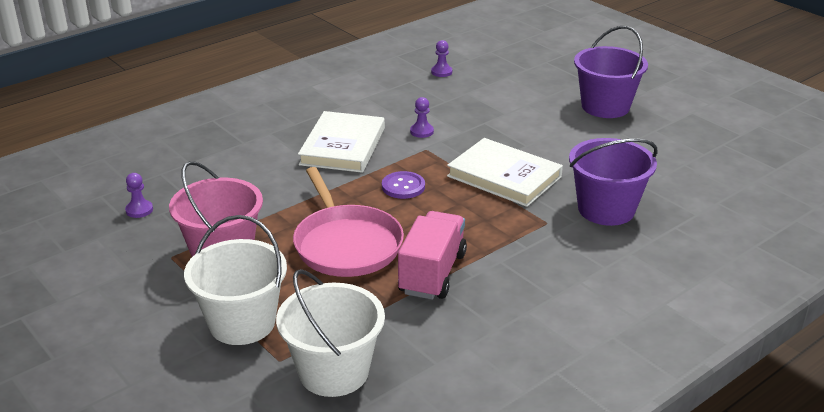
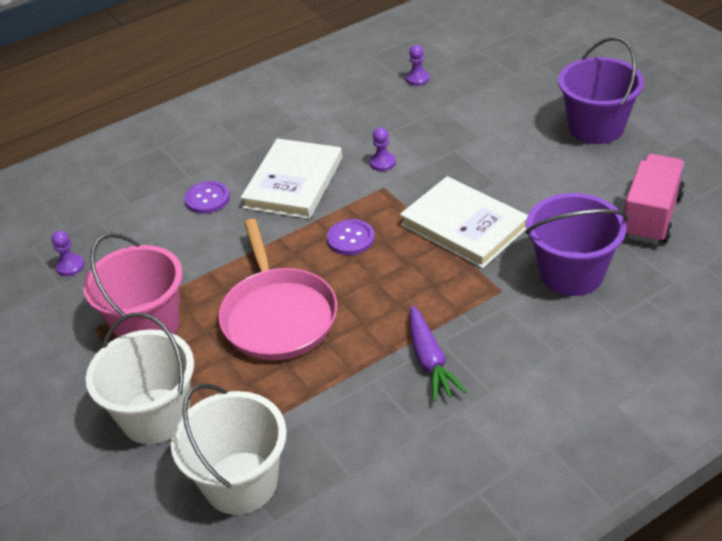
camera: 10 degrees right, 10 degrees up
(264, 158) = (207, 199): none -> purple button
(432, 273) = (364, 357): pink truck -> pink truck (651, 216)
(493, 275) = (430, 360): none -> purple carrot

